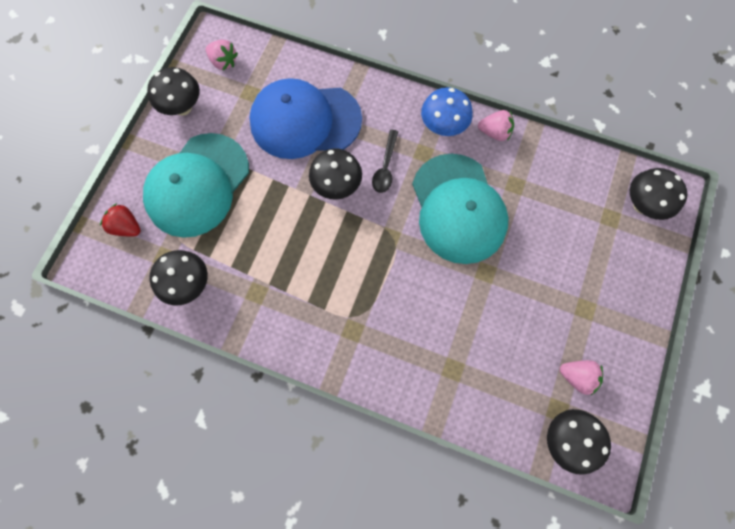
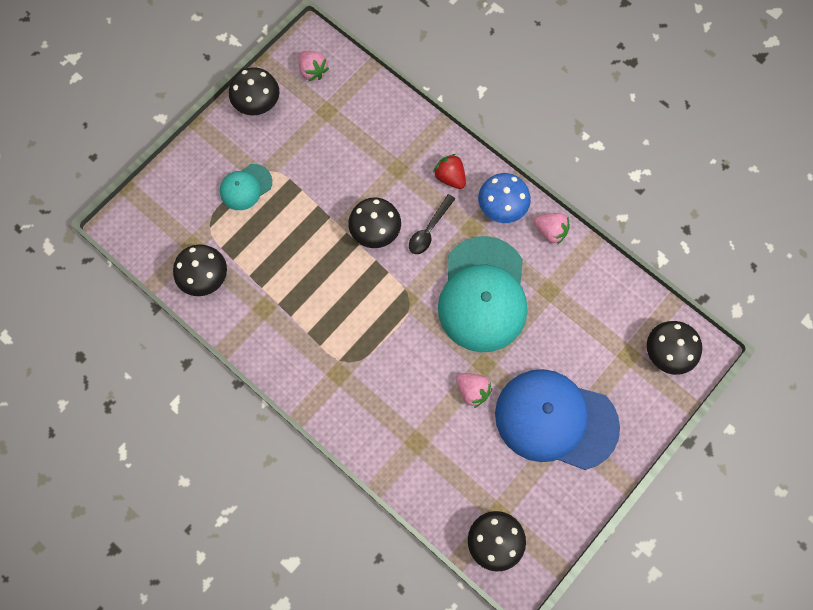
camera: 20 degrees right, 0 degrees up
(127, 227) = (168, 205): red strawberry -> red strawberry (450, 177)
(198, 185) = (246, 187): turquoise cap -> turquoise cap, size x0.48
(305, 121) = (369, 157): blue cap -> blue cap (555, 420)
(577, 376) = (529, 490): pink strawberry -> pink strawberry (472, 391)

